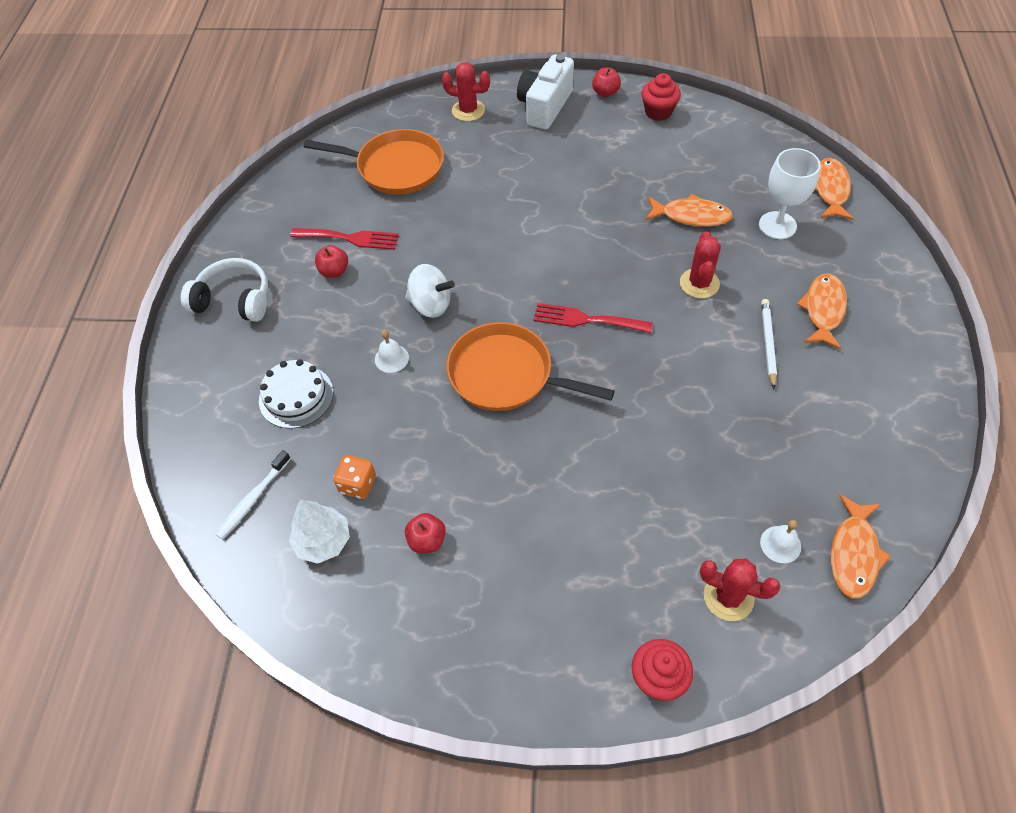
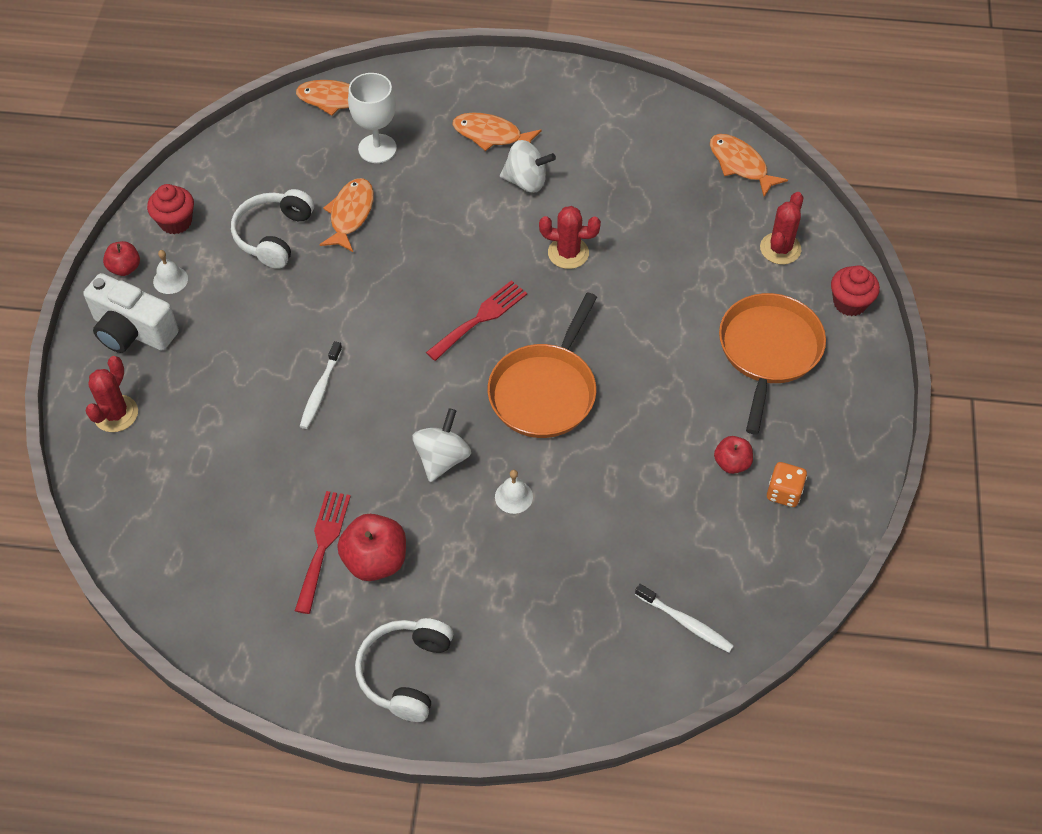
camera: 90 degrees left, 0 degrees up
(296, 396) = (557, 590): white cake -> none
(323, 541) = (733, 553): white tree -> none
(334, 271) = (375, 560): red apple -> red apple, size x1.69
(358, 484) = (670, 524): orange dice -> orange dice (784, 493)
(396, 168) = (206, 496): orange pan -> orange pan (768, 351)
(497, 219) = (320, 390): none -> white toothbrush
(586, 319) = (480, 318): red fork -> red fork turned 150 degrees counterclockwise
(656, 170) = (273, 235): none -> white headphones
(699, 283) = (445, 221): red cactus -> red cactus (568, 253)
(767, 343) = (526, 181): white pencil -> white spinning top
(780, 544) = (733, 208): white bell -> white bell (170, 280)
(853, 553) = (740, 165): orange fish -> orange fish turned 150 degrees counterclockwise

